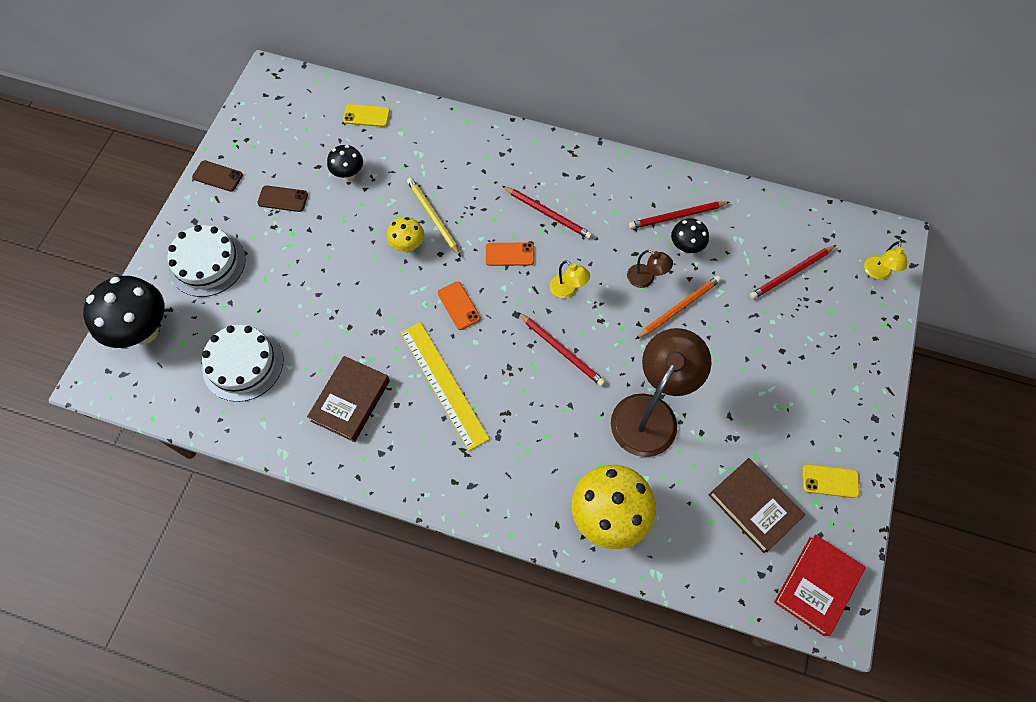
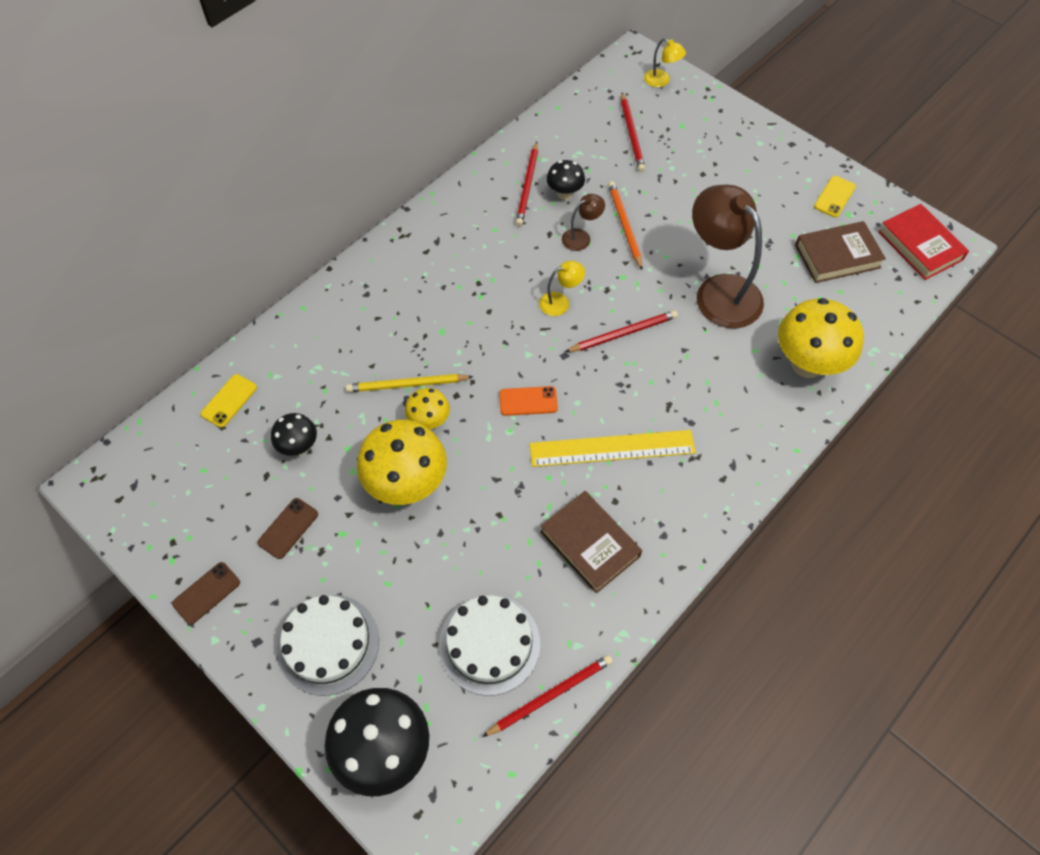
camera: 65 degrees left, 5 degrees down
(348, 255) = (407, 485): none -> yellow mushroom
(509, 254) = (492, 334): orange phone -> none
(548, 213) = (464, 283): red pencil -> red pencil (550, 695)

